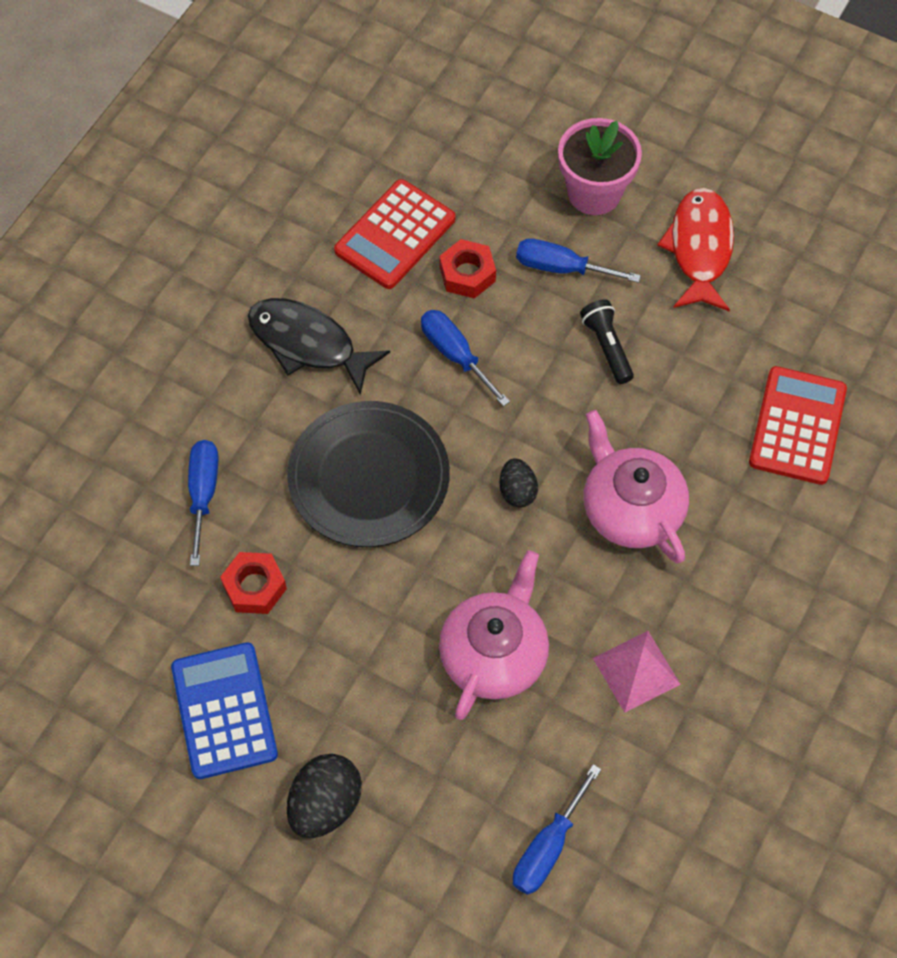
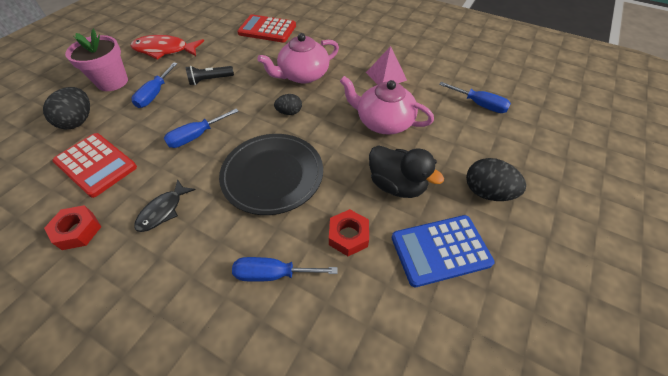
camera: 90 degrees left, 10 degrees down
(308, 344) = (163, 211): black fish -> black fish, size x0.63
(344, 662) = (396, 185): none -> black duck
(467, 274) = (142, 131): red nut -> red nut (78, 231)
(490, 179) = (78, 121): none -> black egg

